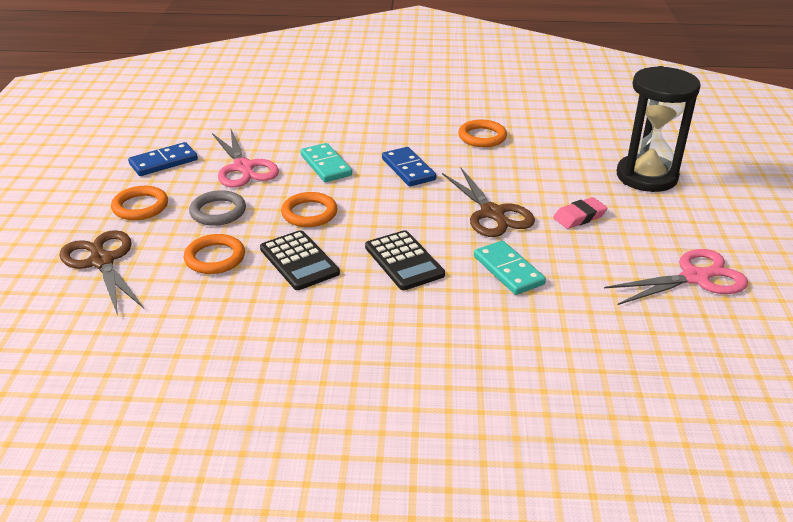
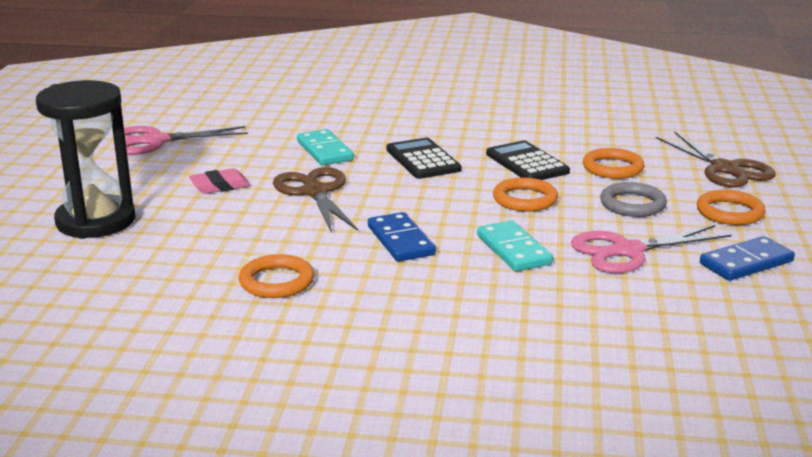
camera: 175 degrees left, 10 degrees down
(243, 167) = (627, 251): pink scissors -> pink scissors turned 90 degrees counterclockwise

